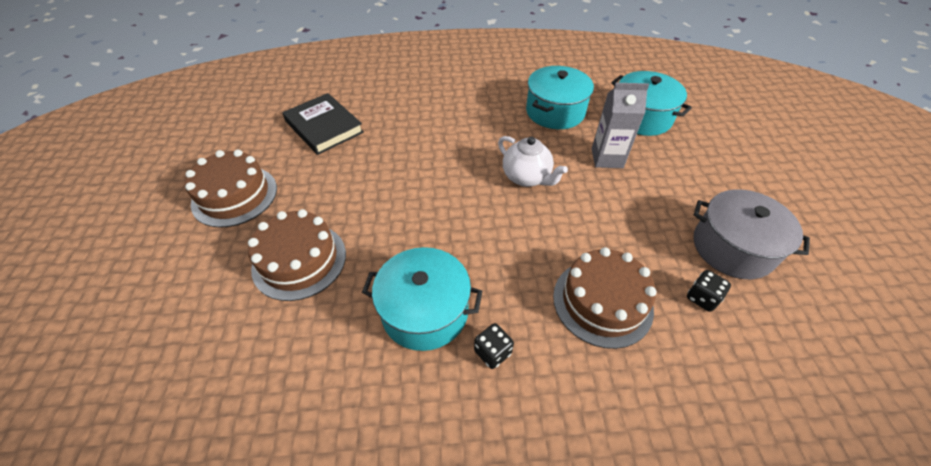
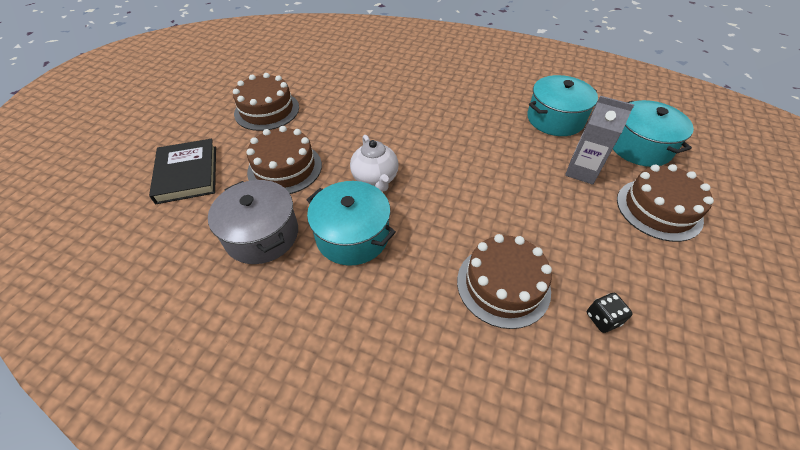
camera: 25 degrees right, 0 degrees up
(324, 127) = (354, 80): black book -> black book (187, 174)
(492, 352) = (386, 285): black dice -> none
(527, 177) = (495, 165): white teapot -> white teapot (375, 179)
(688, 173) = (658, 209): none -> brown cake
(732, 248) = (664, 289): grey pot -> grey pot (262, 235)

